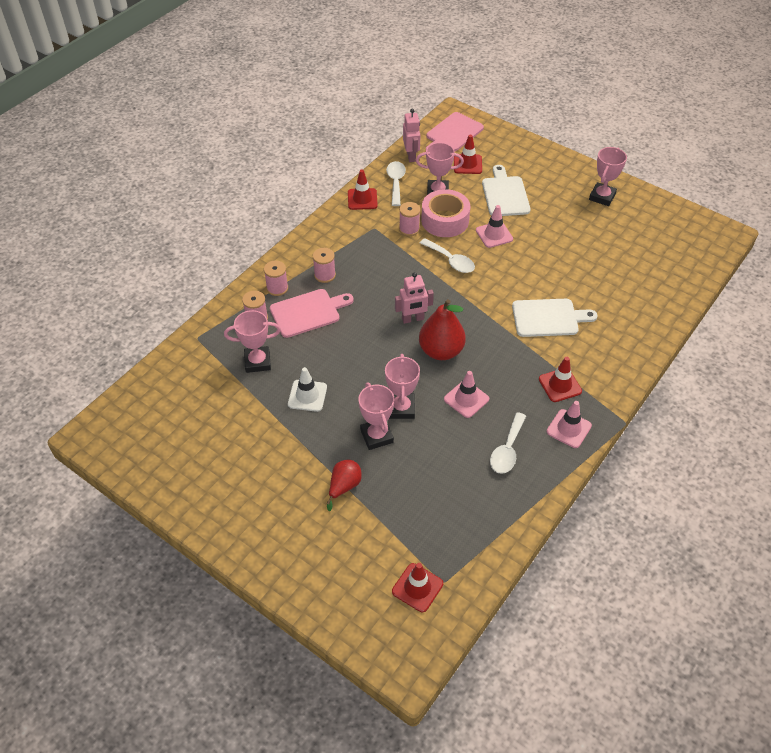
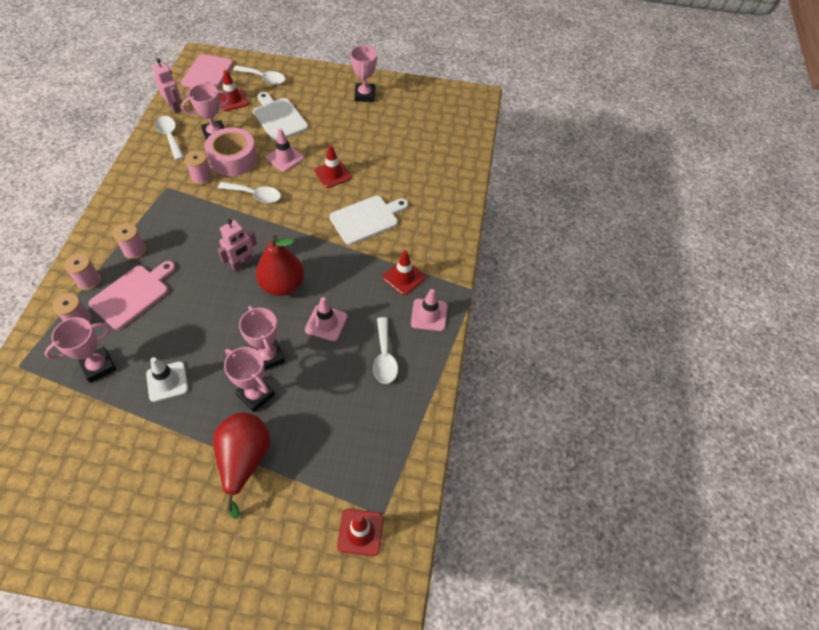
camera: 30 degrees left, 5 degrees up
(344, 486) = (244, 461): red pear -> red pear, size x1.71
(362, 199) = (143, 163): red traffic cone -> red traffic cone (333, 174)
(507, 151) = (263, 78): none -> white spoon

